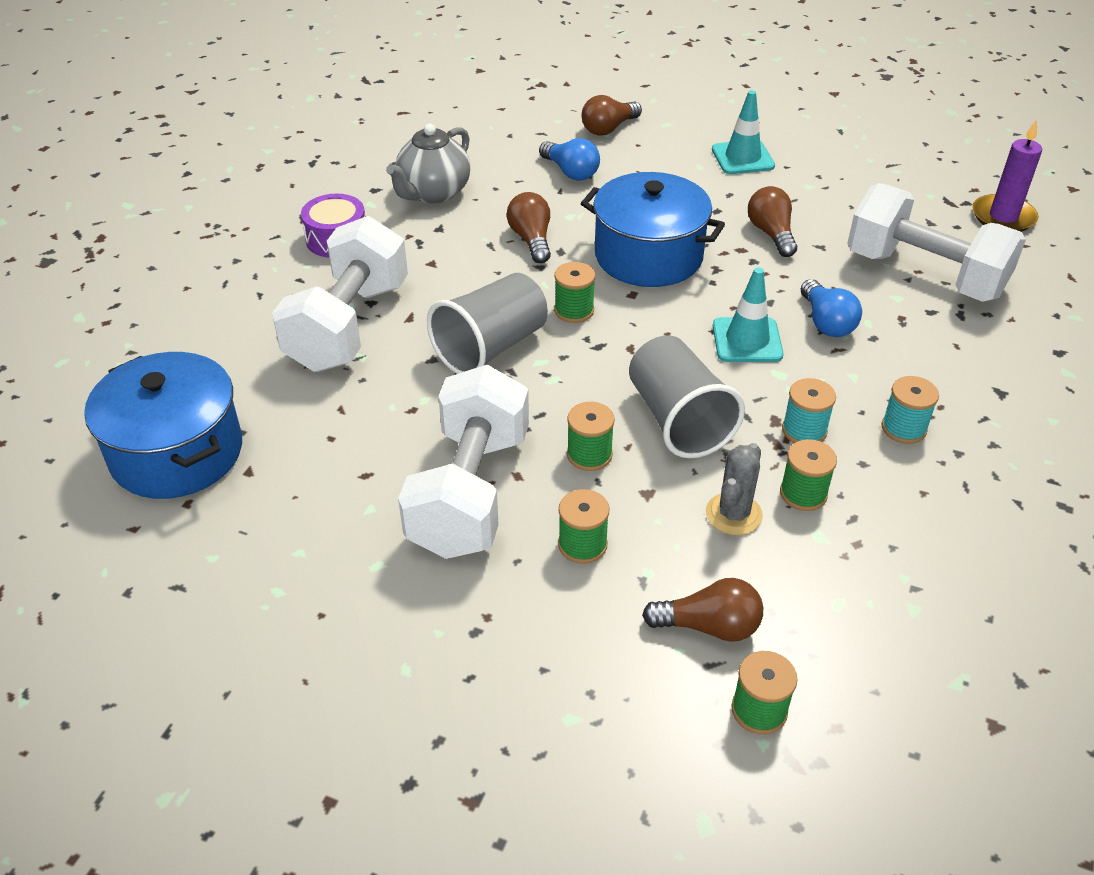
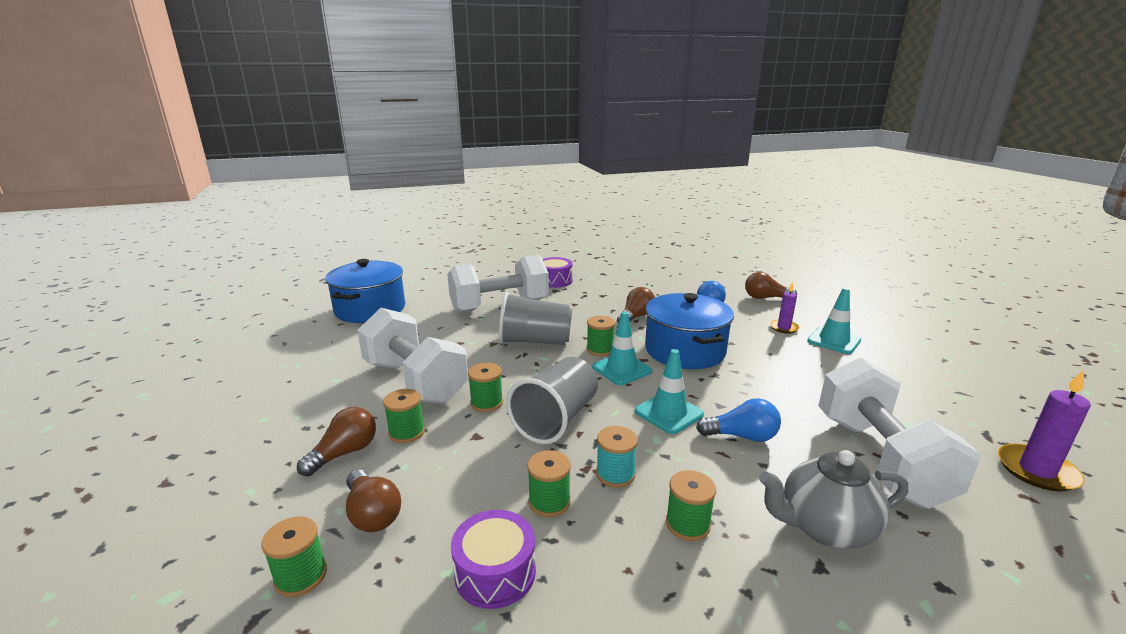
camera: 50 degrees right, 20 degrees down
(433, 193) = (625, 284): grey teapot -> grey teapot (824, 527)
(470, 493) = (415, 381): white dumbbell -> white dumbbell turned 75 degrees clockwise
(634, 320) = (621, 369): none -> turquoise traffic cone
(683, 165) = (783, 327): none -> purple candle
(733, 514) = (493, 478): grey cactus -> none
(771, 234) = (786, 379): brown light bulb -> brown light bulb (344, 453)
(826, 322) = (741, 436): blue light bulb -> blue light bulb turned 120 degrees counterclockwise
(863, 573) = (495, 572): none -> purple drum
(903, 428) = (687, 524): turquoise spool -> green spool

